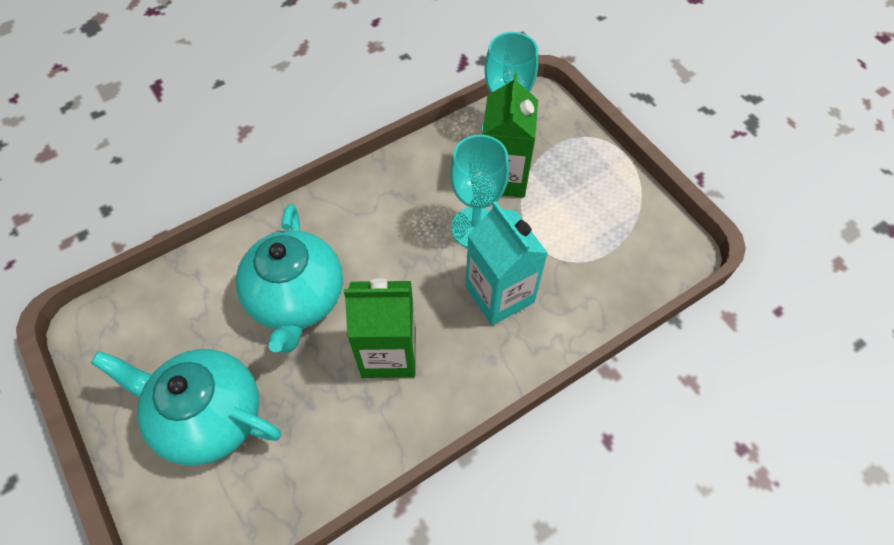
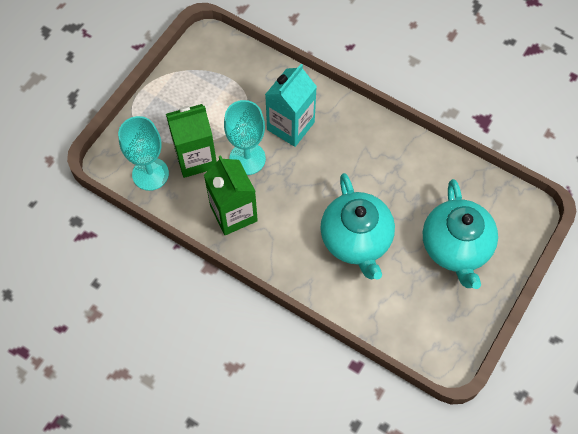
camera: 115 degrees left, 5 degrees up
(297, 299) = (356, 240): turquoise teapot -> turquoise teapot turned 105 degrees clockwise
(388, 352) = (362, 170): green carton -> green carton (233, 213)

